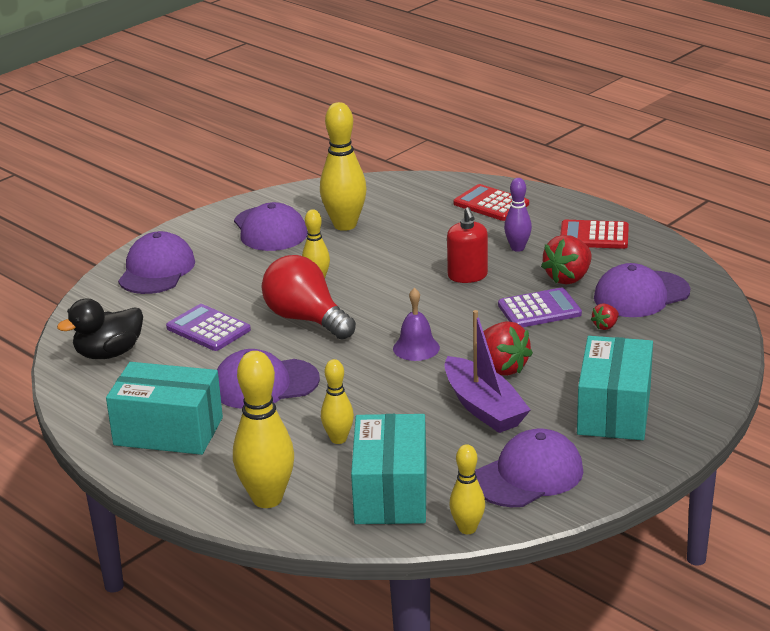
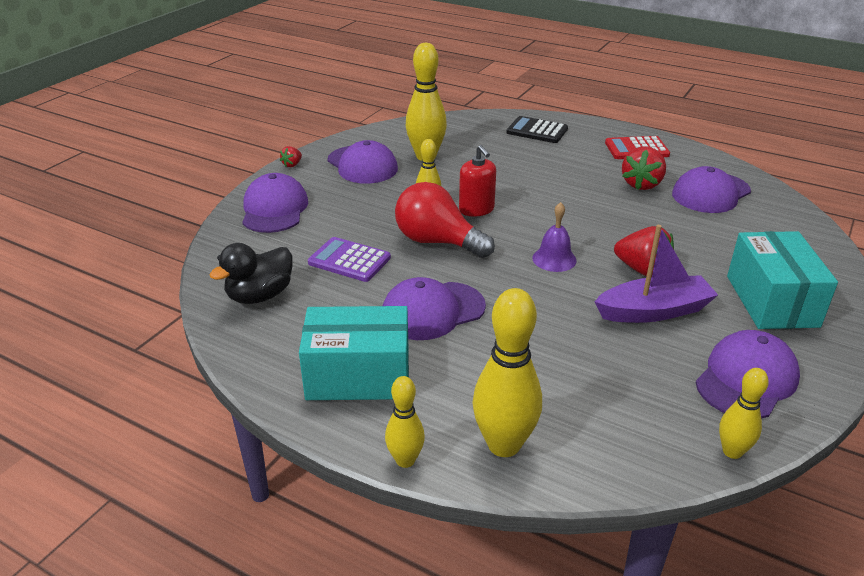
camera: 15 degrees left, 5 degrees up
(338, 439) = (538, 362): yellow bowling pin -> yellow bowling pin (405, 460)
(391, 493) = (627, 418): turquoise box -> none
(467, 276) = (557, 190): red soap dispenser -> red soap dispenser (476, 209)
(483, 407) = (653, 311): purple boat -> purple boat turned 60 degrees counterclockwise
(491, 204) = (537, 131): red calculator -> black calculator
(517, 248) = (582, 163): purple bowling pin -> none
(539, 310) = (637, 213): purple calculator -> none
(605, 326) = (703, 223): red strawberry -> red strawberry (292, 165)

